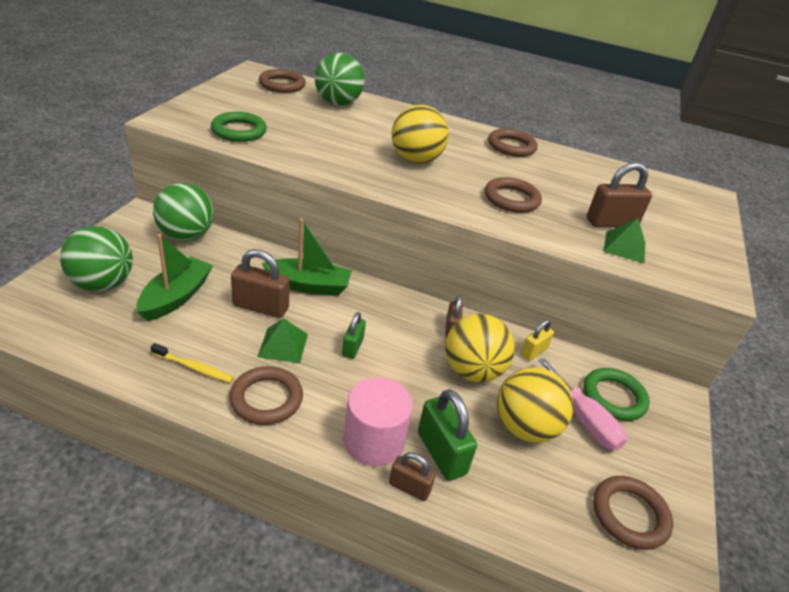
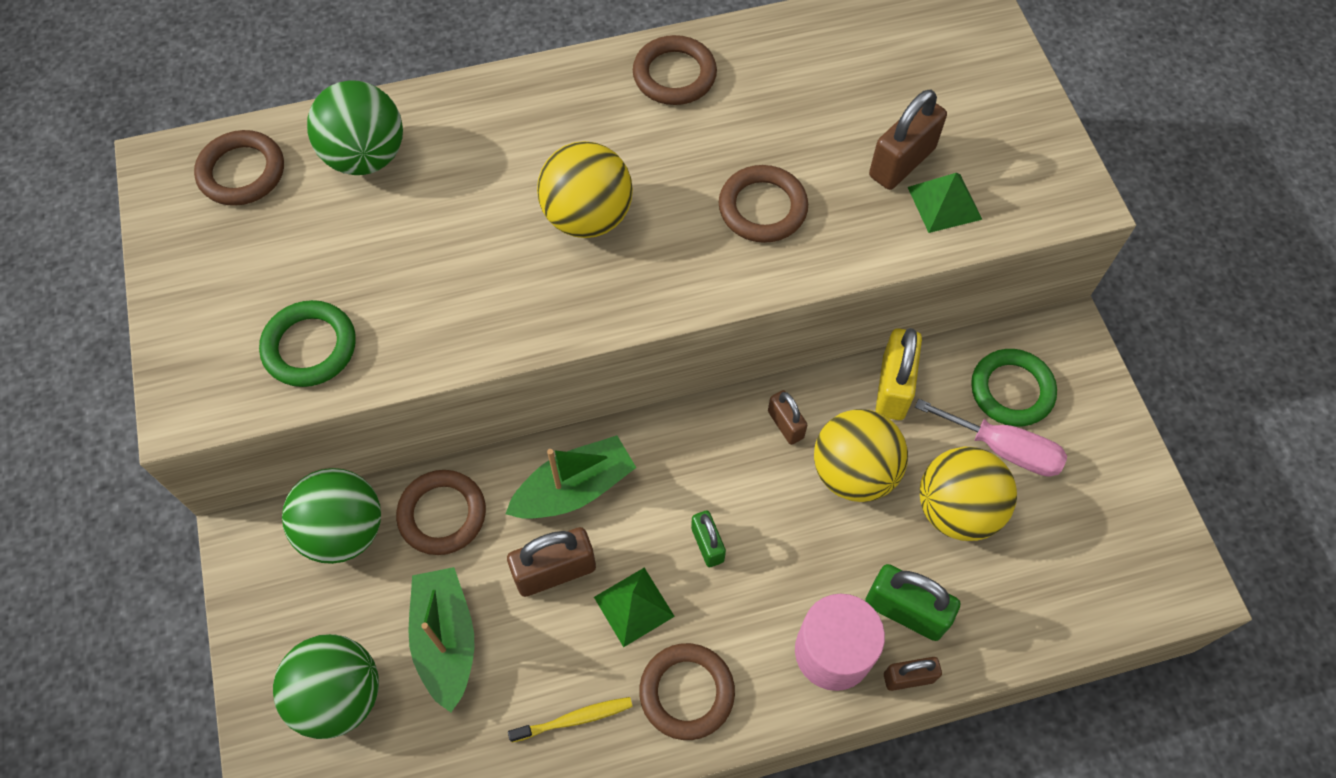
camera: 30 degrees left, 25 degrees up
(533, 352) = (893, 387): yellow padlock -> yellow padlock, size x1.66
(629, 515) = (1111, 539): brown ring -> brown ring (442, 514)

